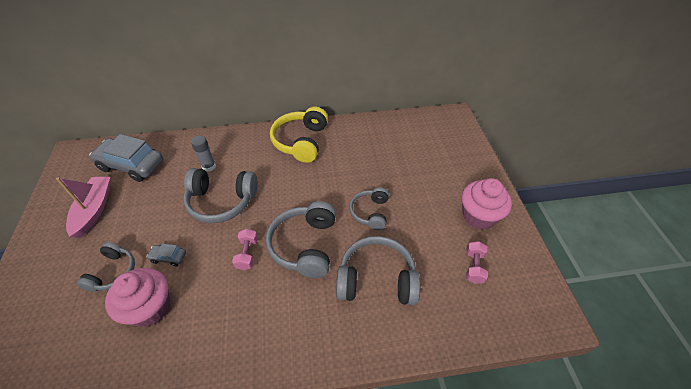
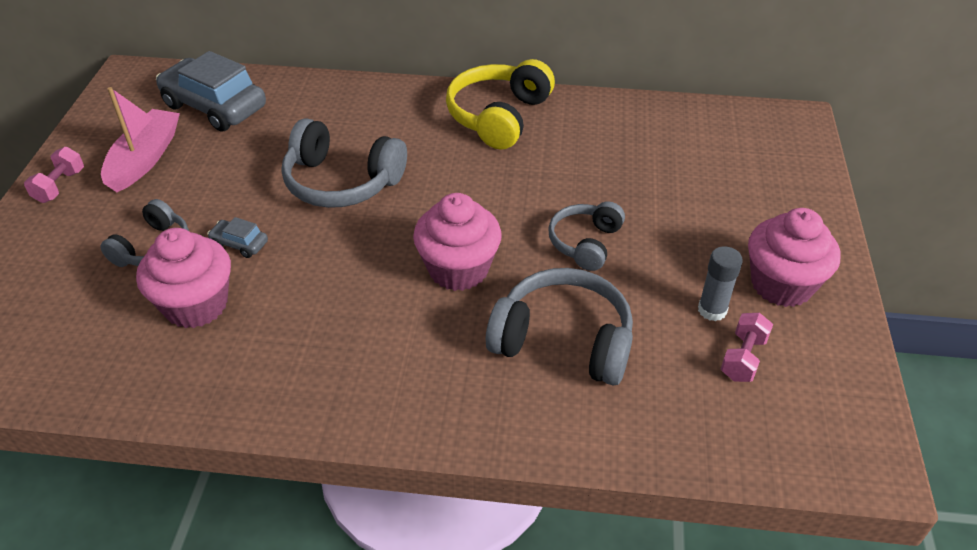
camera: 15 degrees right, 5 degrees down
(209, 166) = (334, 128): grey glue stick -> grey glue stick (712, 310)
(247, 254) = (362, 263): pink dumbbell -> pink dumbbell (60, 186)
(305, 245) = (458, 269): grey headphones -> pink cupcake

